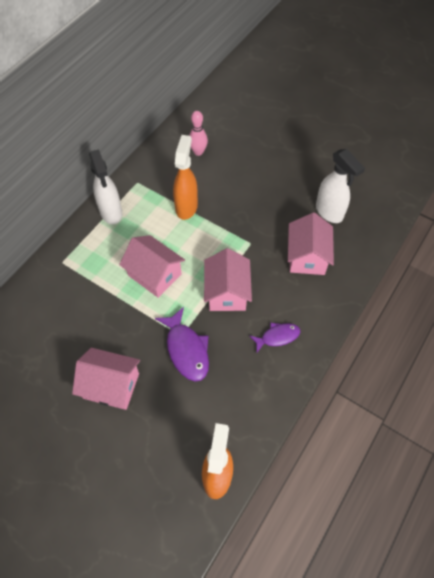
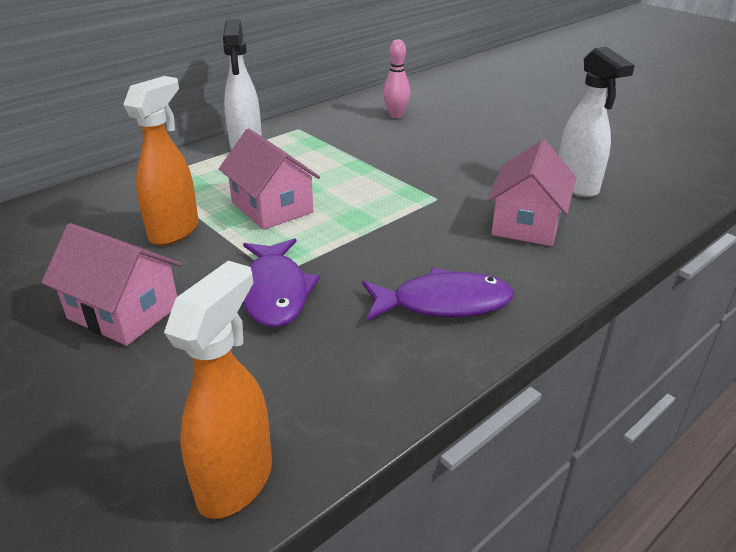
camera: 15 degrees right, 25 degrees down
(186, 207) = (355, 155): orange spray bottle -> orange spray bottle (175, 231)
(227, 292) = (376, 240): pink house -> none
(277, 337) = (443, 303): purple fish -> purple fish, size x1.58

